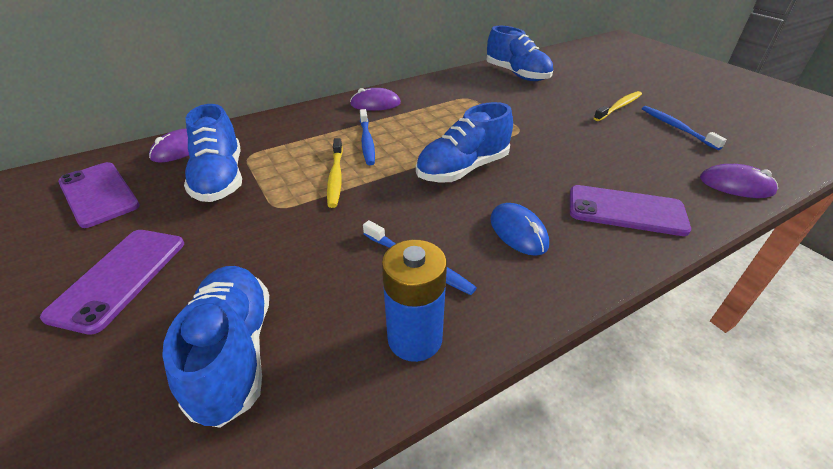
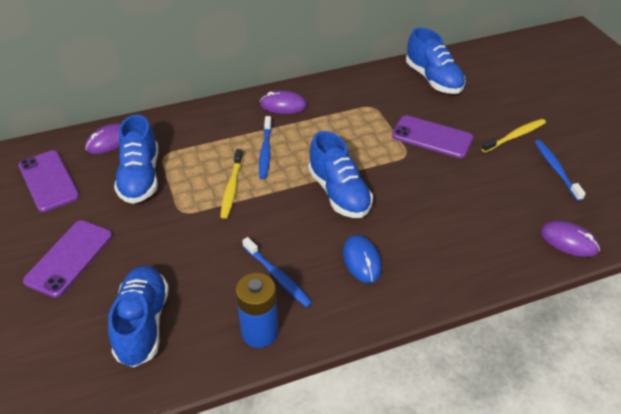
camera: 10 degrees right, 5 degrees up
(463, 169) = (339, 193): blue shoe -> blue shoe turned 90 degrees counterclockwise
(626, 210) = (458, 253): purple phone -> purple phone (432, 137)

